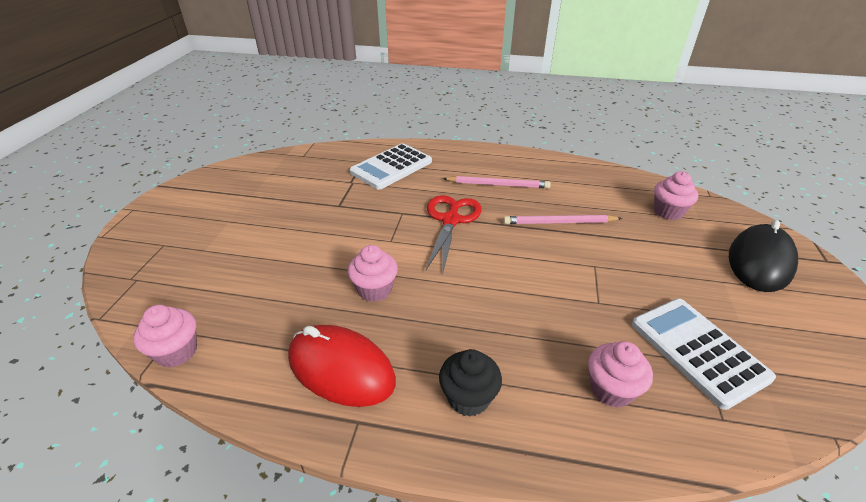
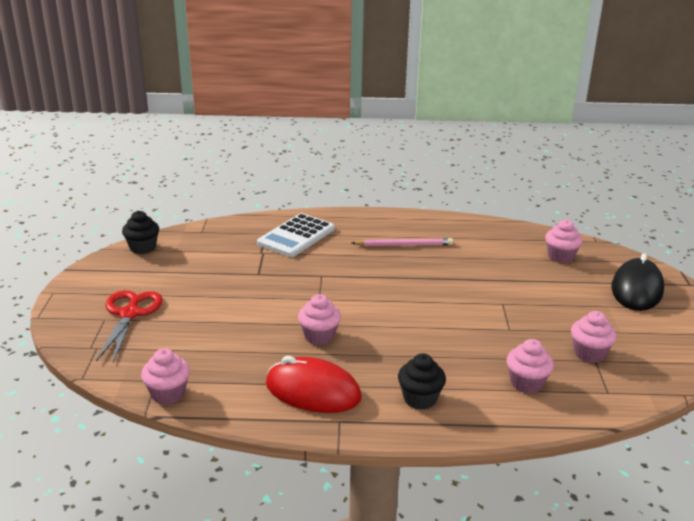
camera: 10 degrees left, 10 degrees down
(240, 168) = (143, 248): none -> black cupcake
(451, 220) = (369, 278): red scissors -> red scissors (129, 314)
(559, 222) = (467, 272): pink pencil -> none
(698, 350) = (589, 353): white calculator -> pink cupcake

